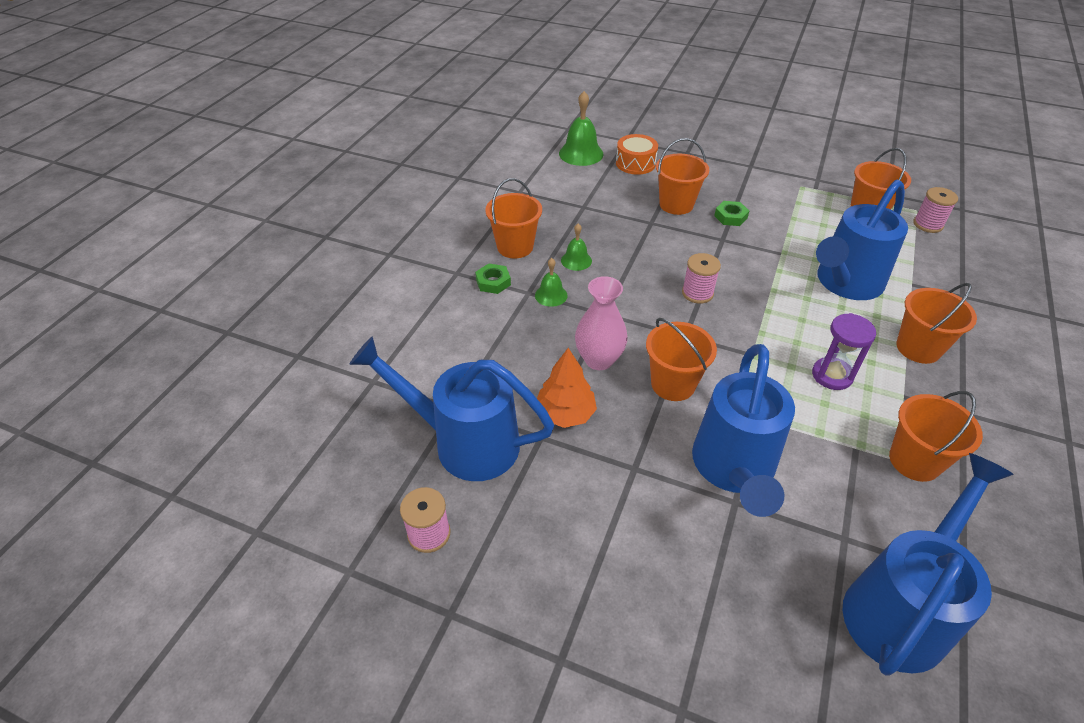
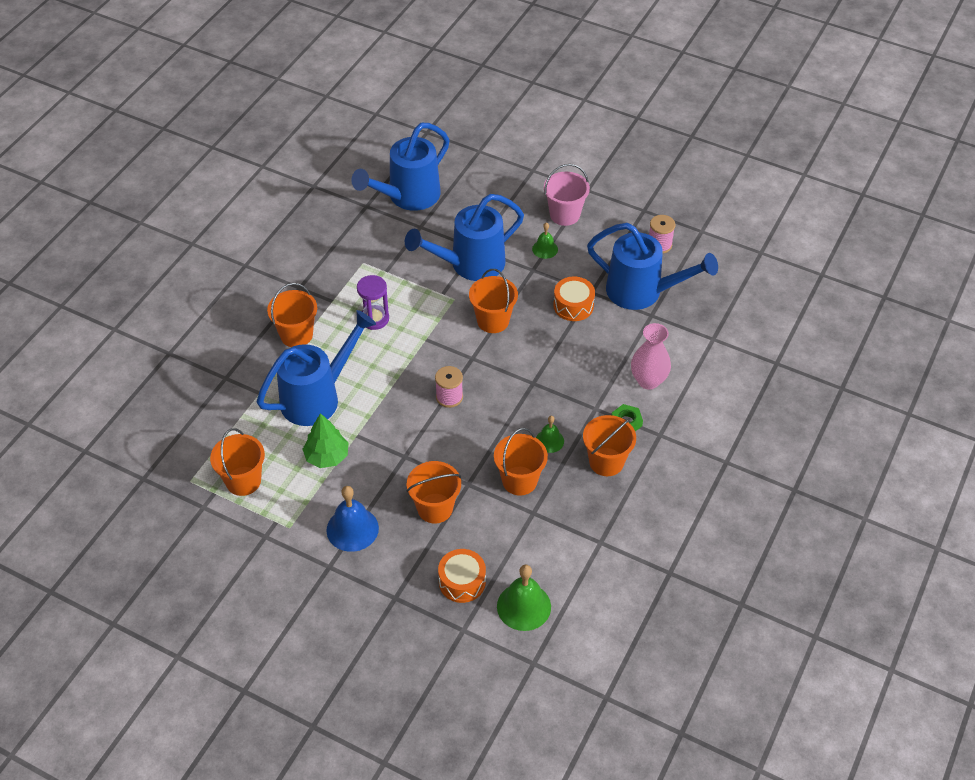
camera: 175 degrees left, 5 degrees up
(551, 295) = (576, 404): green bell -> green bell (545, 249)
(565, 414) = (573, 305): orange tree -> orange drum
(598, 589) = (564, 214): none -> pink bucket
(599, 360) = (544, 343): pink vase -> pink vase (648, 380)
(730, 217) = (385, 486): green nut -> none
(734, 469) = (470, 264): blue watering can -> blue watering can turned 135 degrees counterclockwise
(744, 188) = (352, 529): none -> blue bell
(800, 235) = (327, 456): none -> green tree
(914, 461) = (353, 261): orange bucket -> orange bucket (519, 480)
(928, 224) = (194, 460): pink spool -> none

